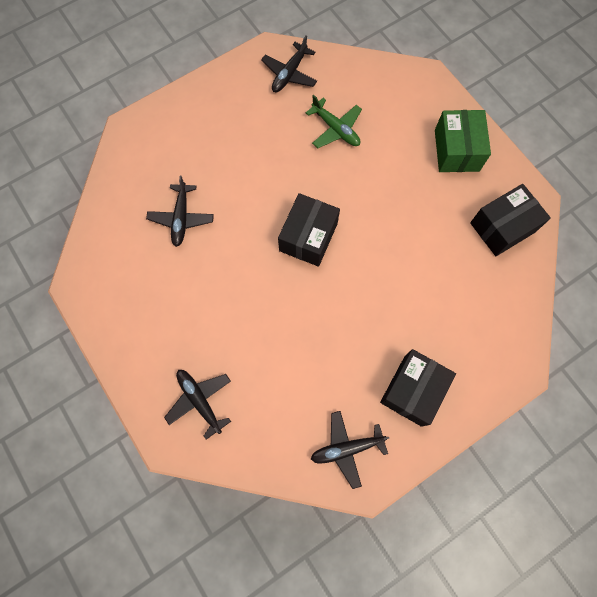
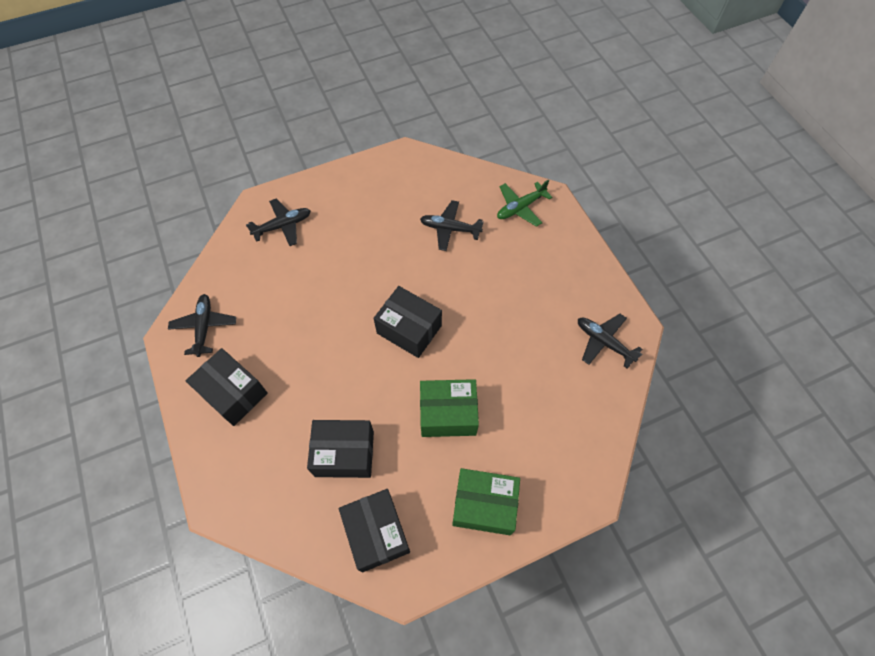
camera: 100 degrees right, 10 degrees down
(336, 129) = (528, 377): green plane -> green plane (520, 208)
(386, 189) = (448, 414): none -> green box
(444, 268) = (344, 453): none -> black box

